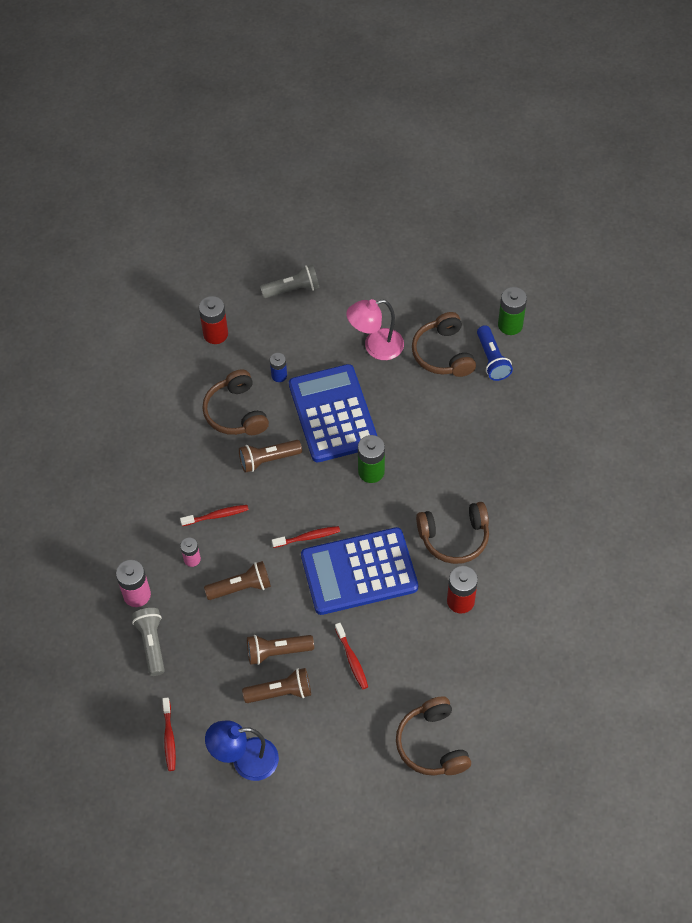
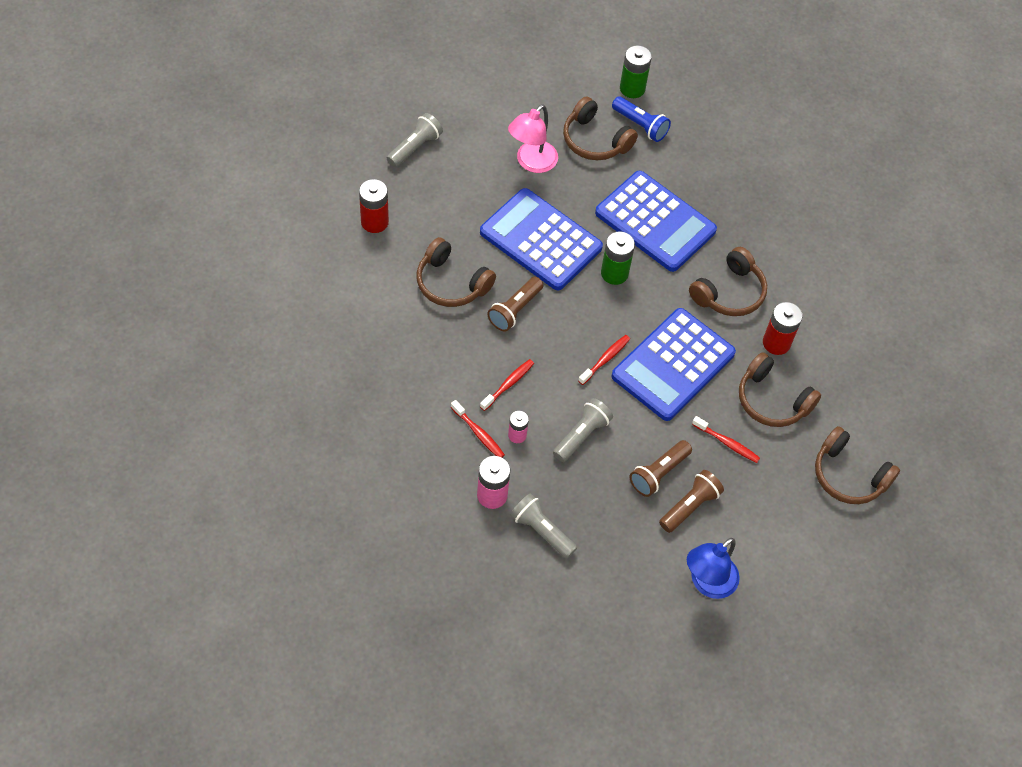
camera: 40 degrees left, 0 degrees up
(169, 738) = (625, 604): red toothbrush -> red toothbrush (478, 433)
(241, 587) = (581, 435): brown flashlight -> grey flashlight
(279, 375) = (464, 230): blue battery -> none
(417, 646) = (772, 400): none -> brown headphones
(439, 447) = (655, 222): none -> blue calculator

